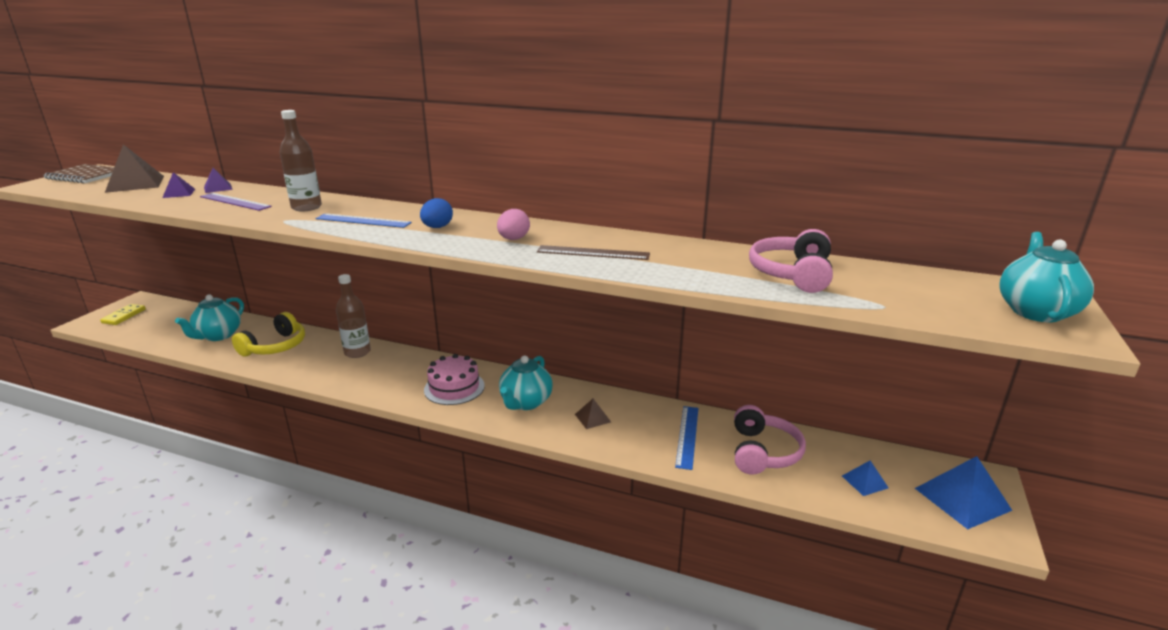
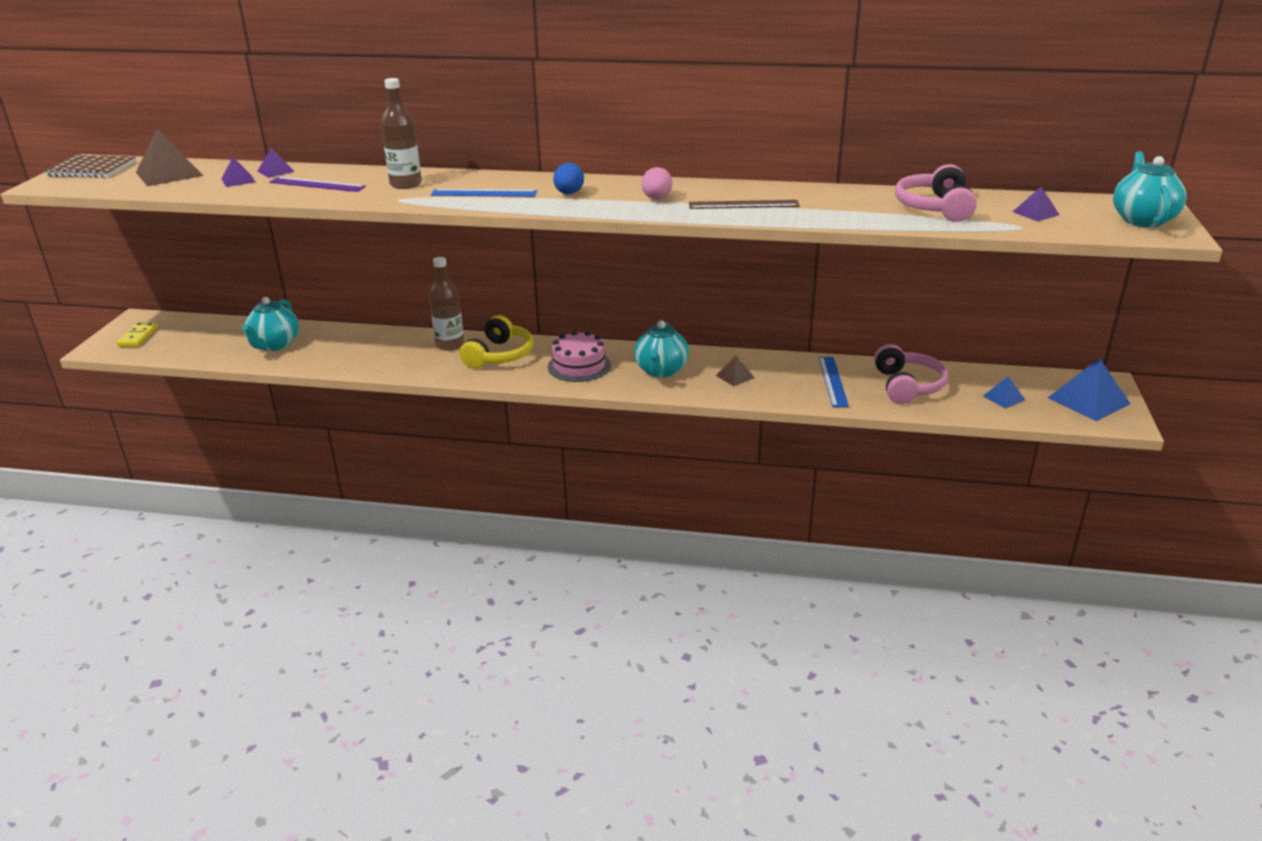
camera: 10 degrees left, 5 degrees up
(275, 346) = (351, 349): yellow headphones -> yellow headphones (499, 355)
(905, 291) = (1035, 213): none -> purple pyramid

